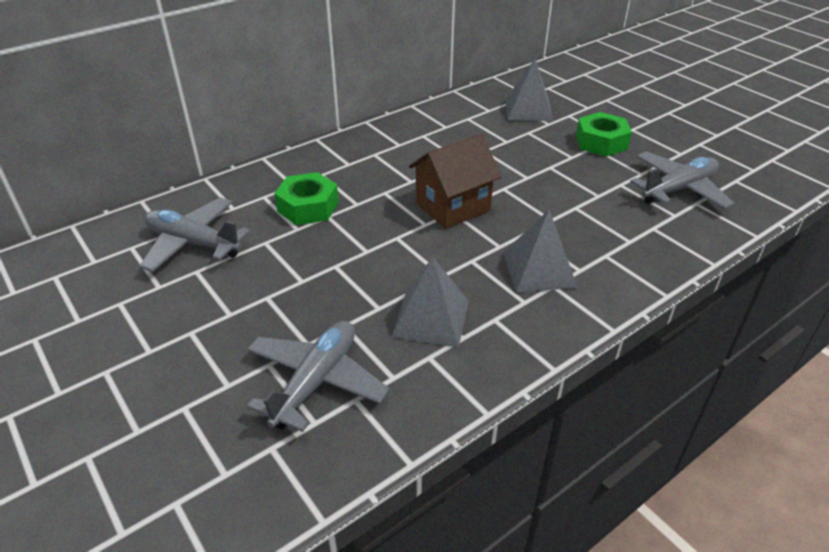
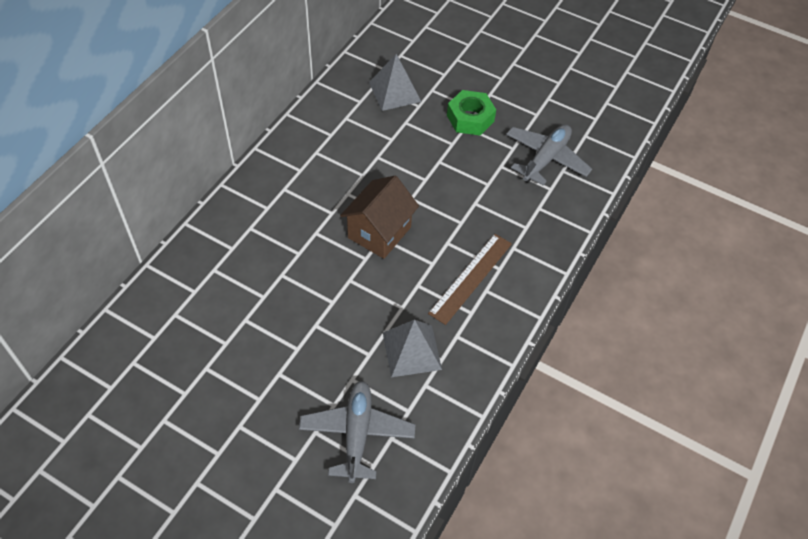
camera: 25 degrees left, 15 degrees up
(193, 243) = (185, 340): grey plane -> none
(308, 207) = (259, 270): green nut -> none
(539, 269) = (470, 278): grey pyramid -> brown ruler

